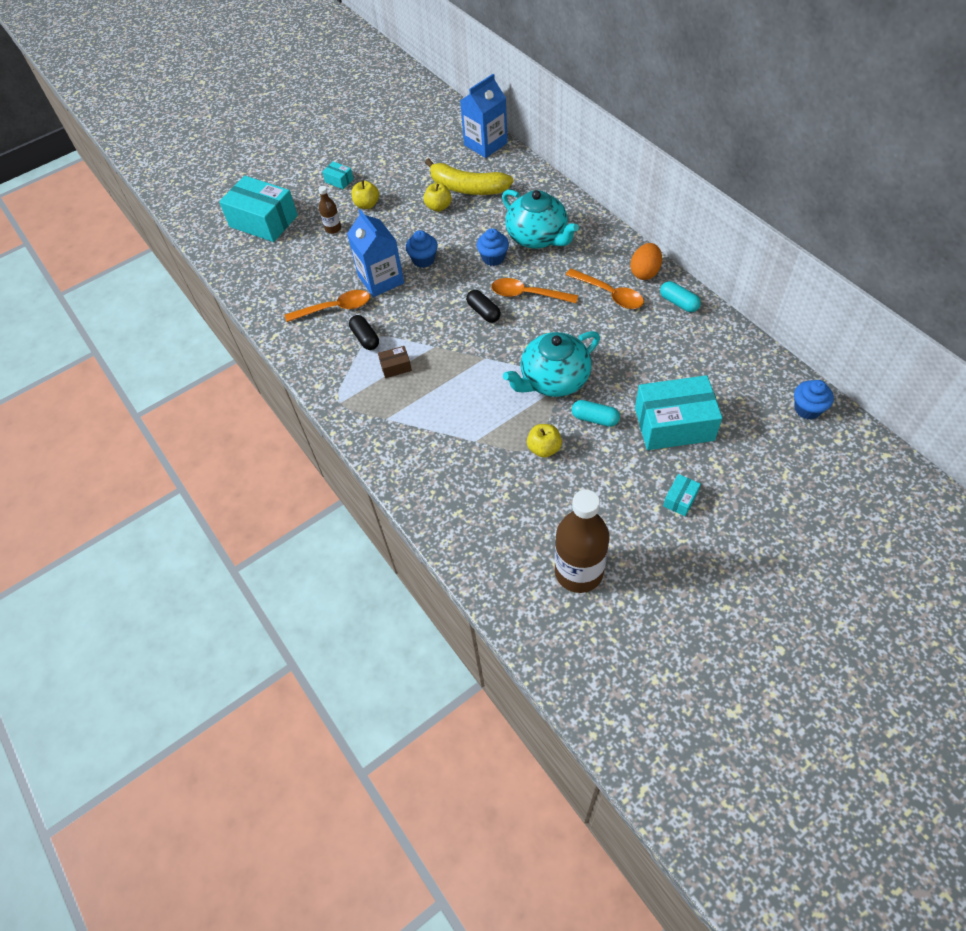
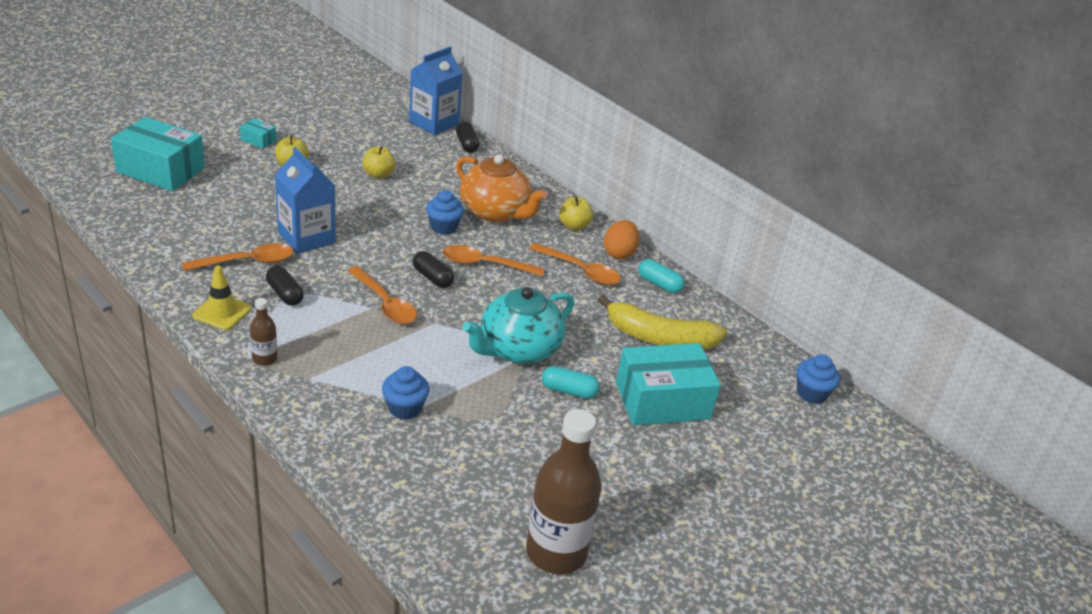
camera: 15 degrees left, 20 degrees down
(317, 360) = (222, 312): none -> yellow traffic cone
(333, 228) = (249, 184): brown bottle -> brown bottle (265, 359)
(396, 367) = (323, 325): brown box -> none
(423, 260) = (359, 222): blue cupcake -> blue cupcake (404, 408)
(445, 341) = (385, 303): none -> orange spoon
(467, 188) = (413, 160): yellow banana -> yellow banana (660, 338)
(514, 165) = (467, 144): none -> black capsule
(537, 237) = (495, 212): turquoise teapot -> orange teapot
(544, 448) = (508, 418): yellow apple -> yellow apple (574, 226)
(680, 499) = (675, 478): turquoise box -> none

